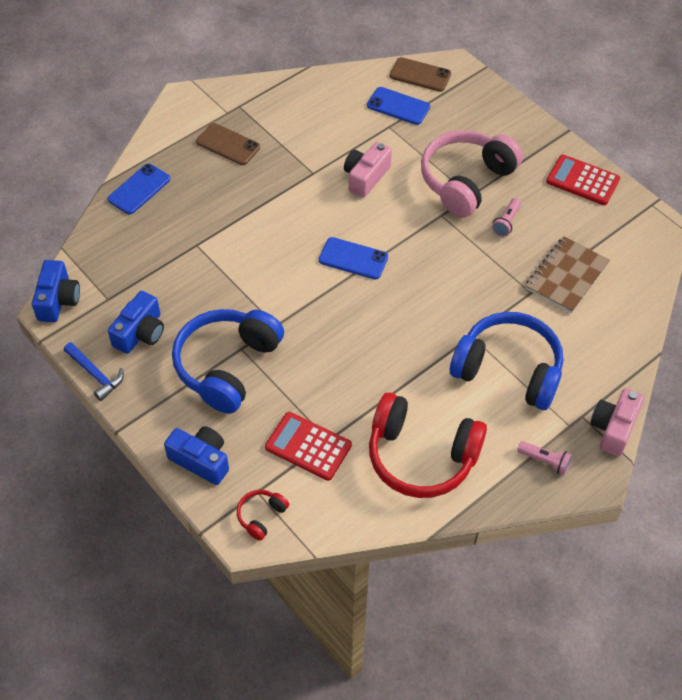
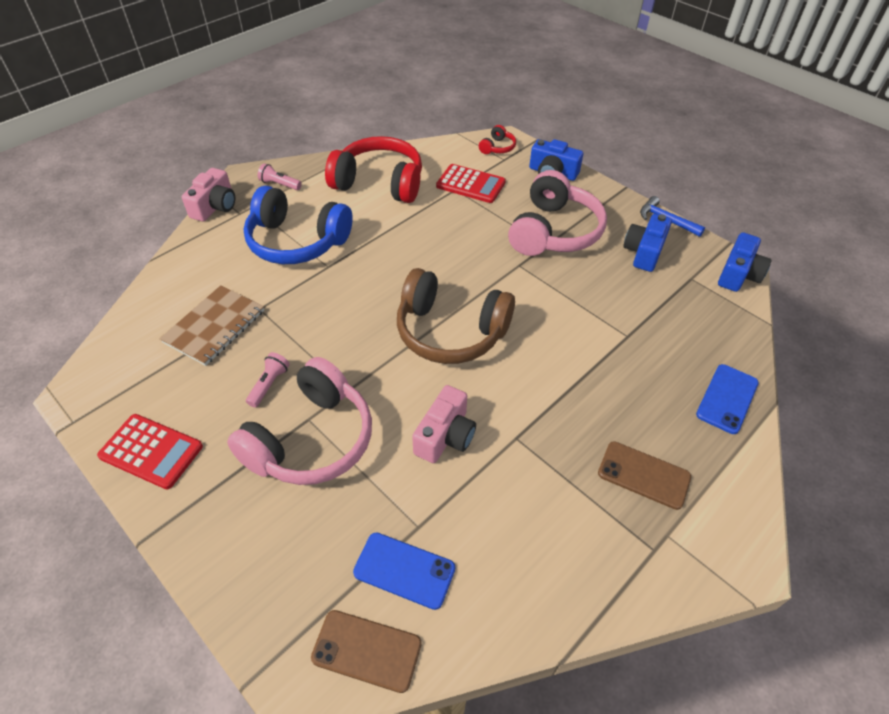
camera: 175 degrees right, 5 degrees down
(58, 300) = (738, 274): blue camera -> blue camera turned 150 degrees counterclockwise
(227, 366) = (553, 231): blue headphones -> pink headphones
(353, 259) = (450, 331): blue phone -> brown headphones

